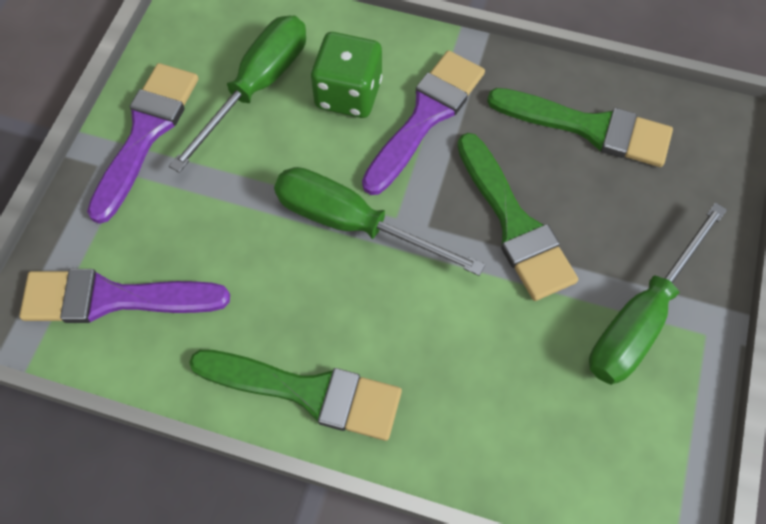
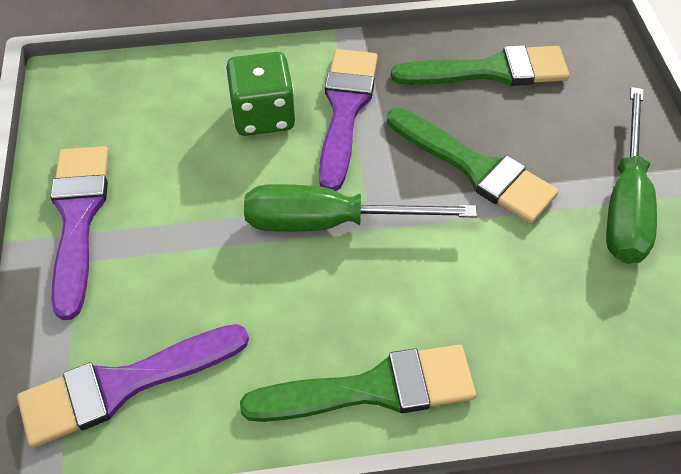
camera: 25 degrees left, 10 degrees down
(257, 87) = (171, 139): green screwdriver -> none

